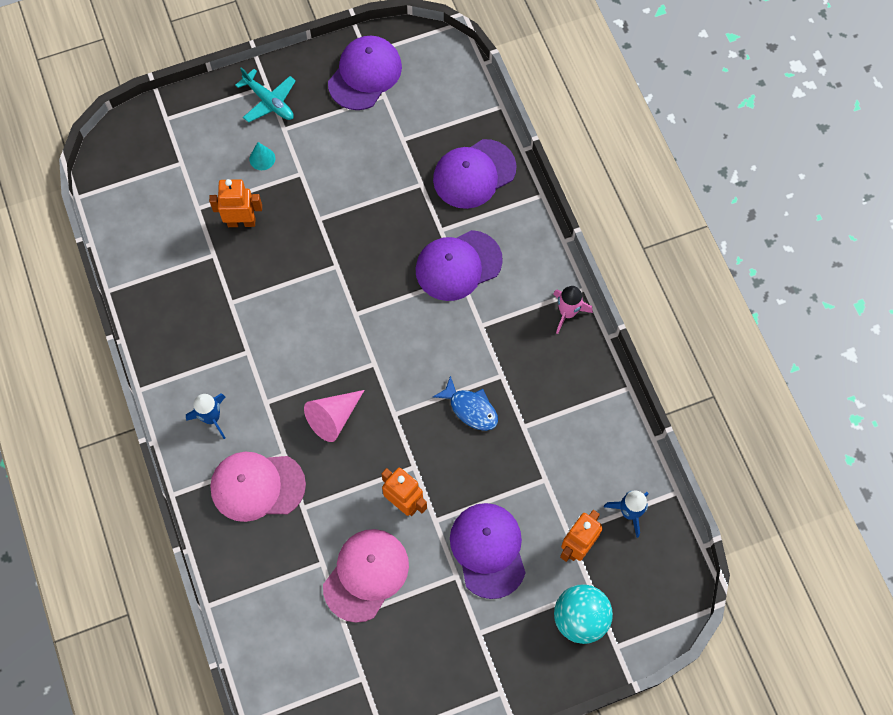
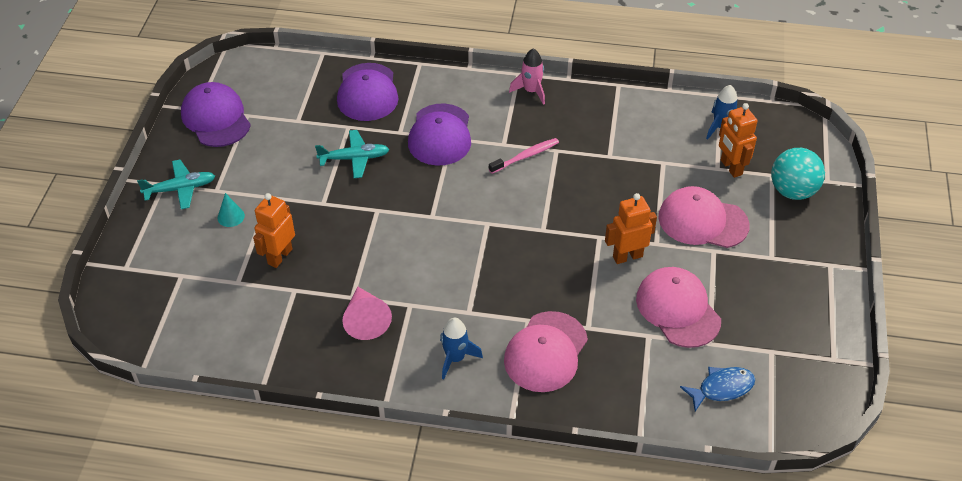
camera: 60 degrees left, 20 degrees down
(333, 418) = (517, 271): pink cone -> pink cone (365, 320)
(385, 212) = (354, 158): none -> turquoise plane
(470, 408) = (572, 180): blue fish -> blue fish (722, 388)
(476, 352) = (525, 156): none -> pink toothbrush
(488, 550) = (702, 221): purple cap -> pink cap

